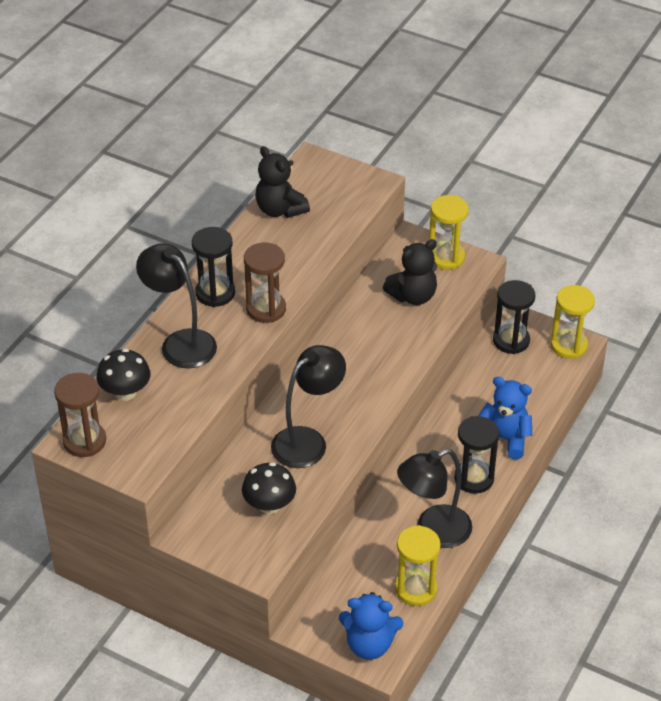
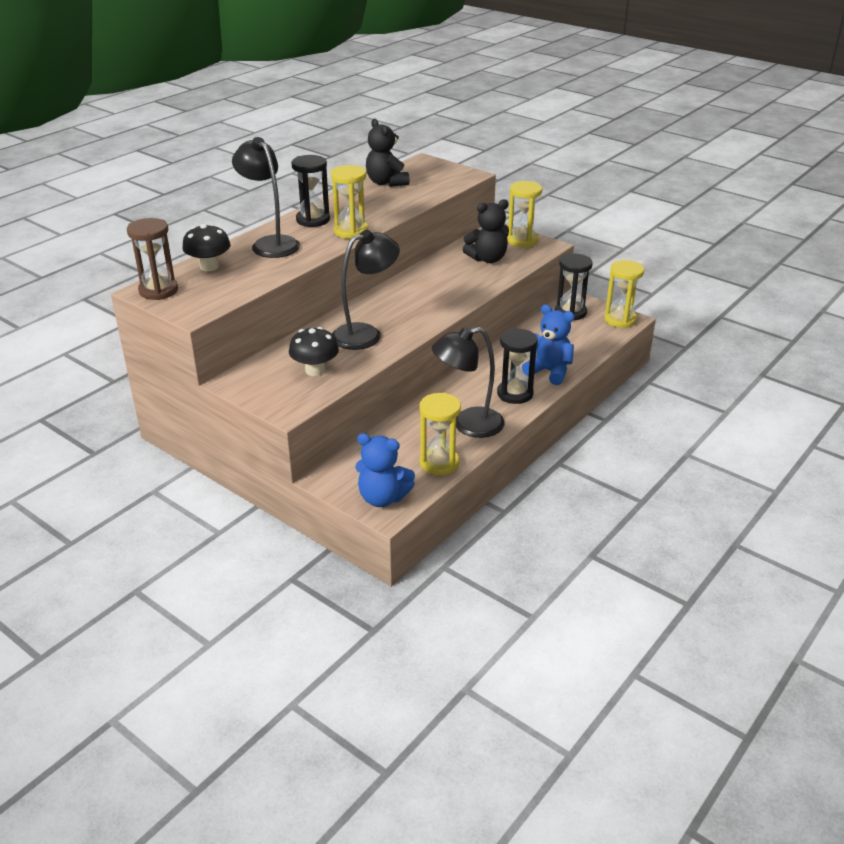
camera: 10 degrees right, 10 degrees down
(266, 309) = (351, 231): brown hourglass -> yellow hourglass

